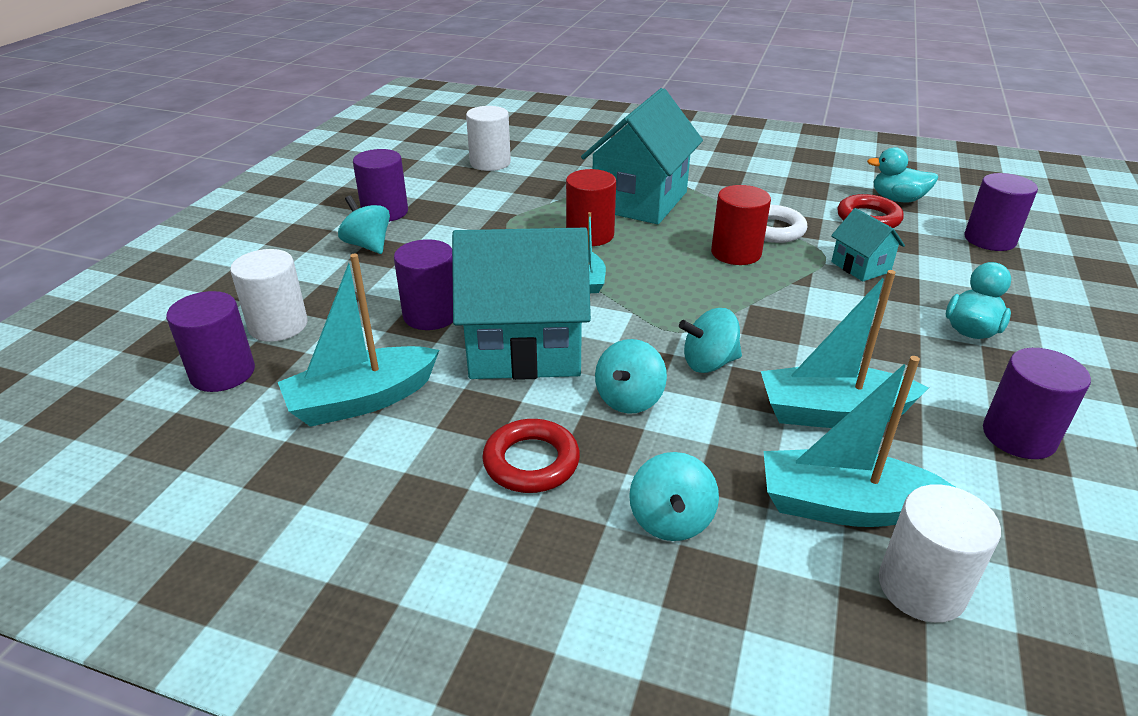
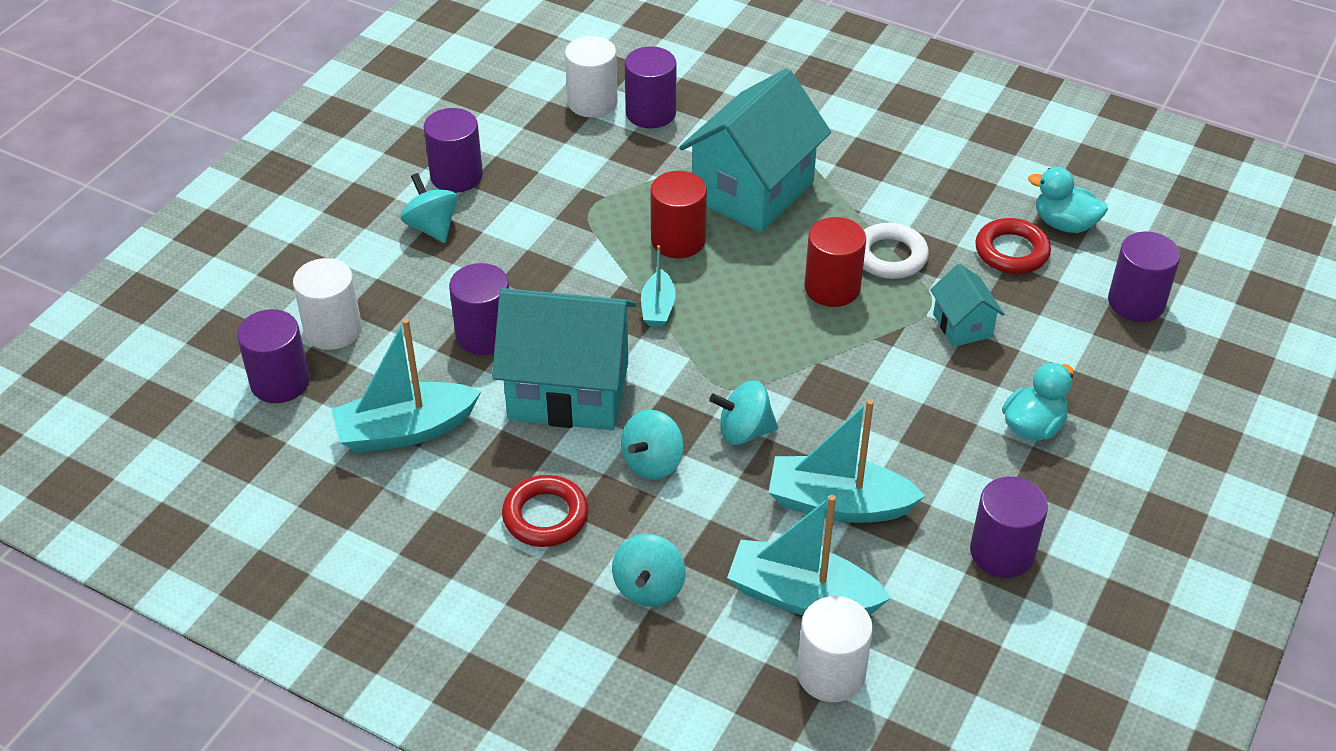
camera: 10 degrees right, 10 degrees up
(539, 165) = (650, 113): none -> purple cylinder

